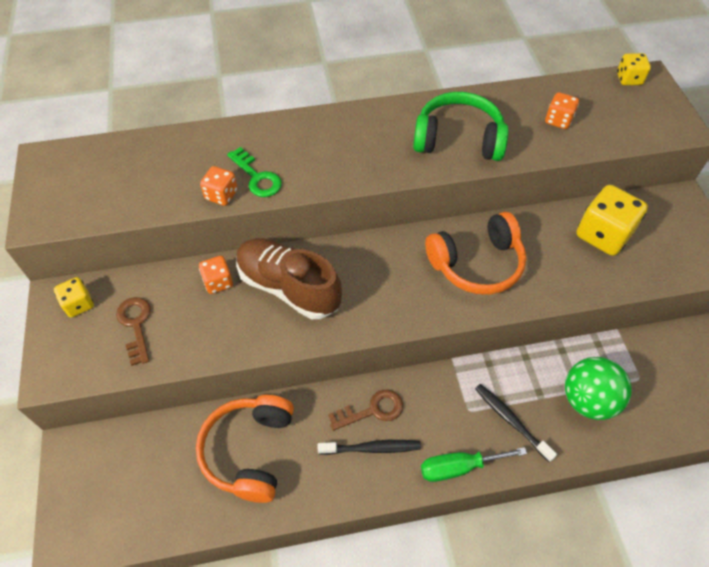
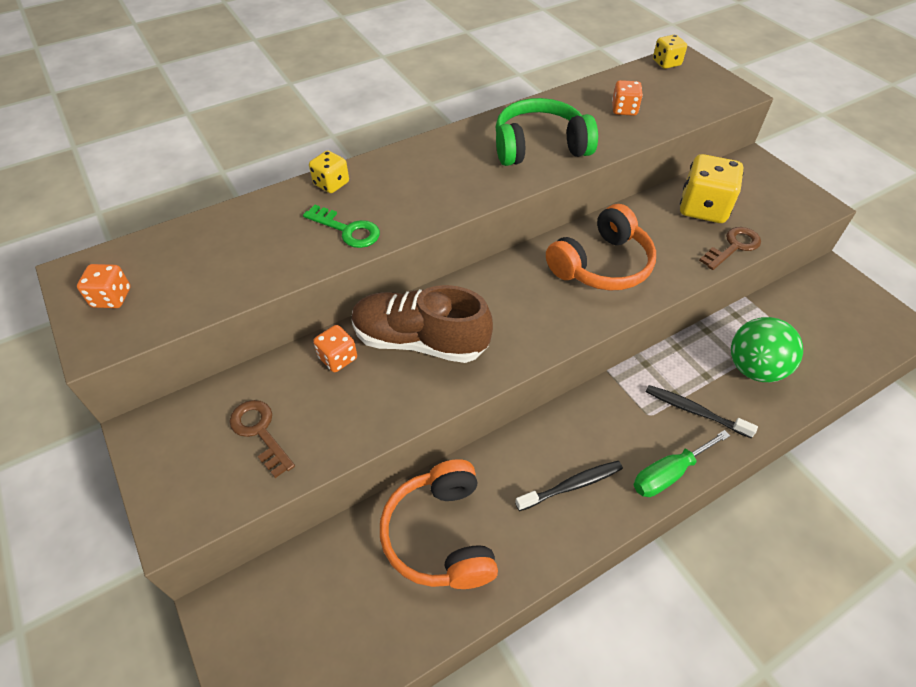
camera: 20 degrees left, 5 degrees down
(79, 304) = (177, 431): yellow dice -> yellow dice (331, 184)
(221, 195) = (315, 257): orange dice -> orange dice (112, 298)
(372, 410) = (553, 447): brown key -> brown key (733, 247)

